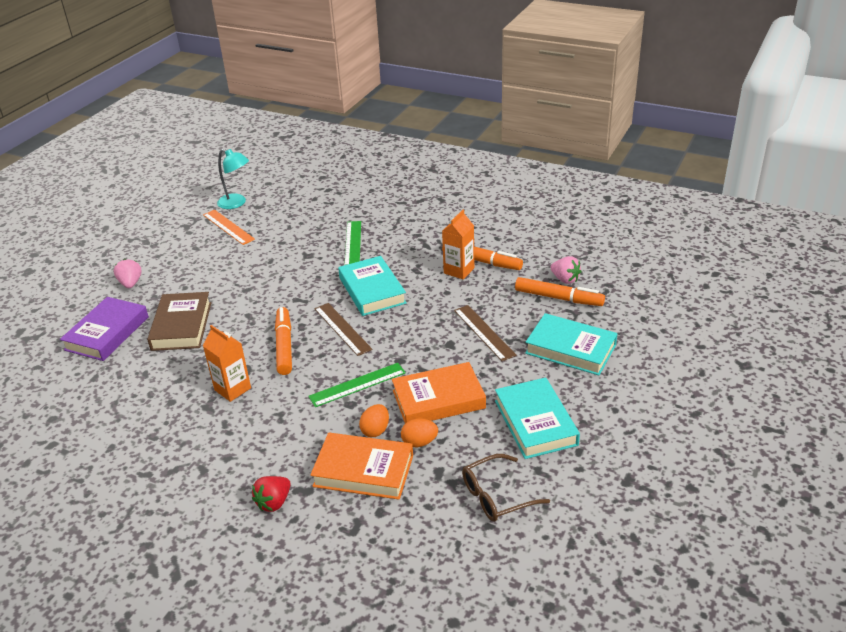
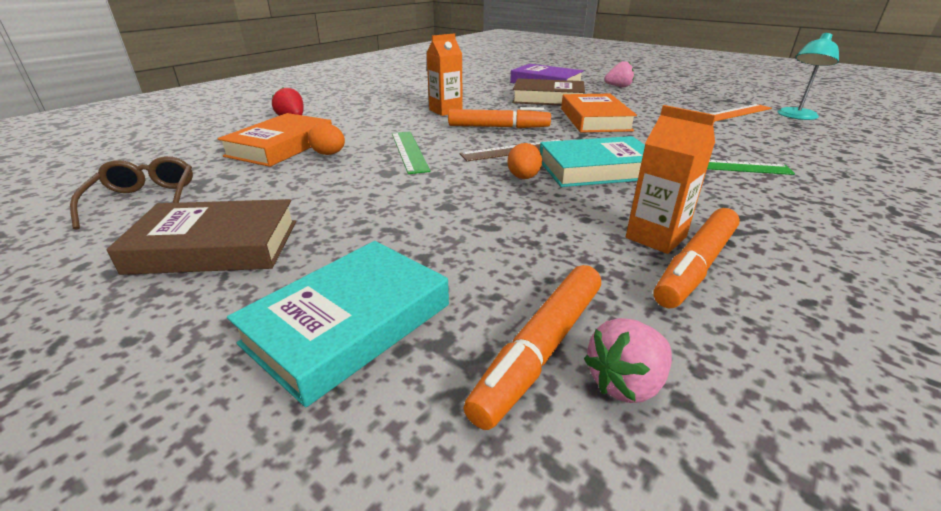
camera: 100 degrees right, 5 degrees down
(419, 442) = (284, 171): orange egg -> orange egg (523, 178)
(438, 399) = (341, 187): orange book -> orange book (594, 119)
(484, 332) = (460, 236): brown ruler -> none
(535, 422) = (215, 246): turquoise book -> brown book

